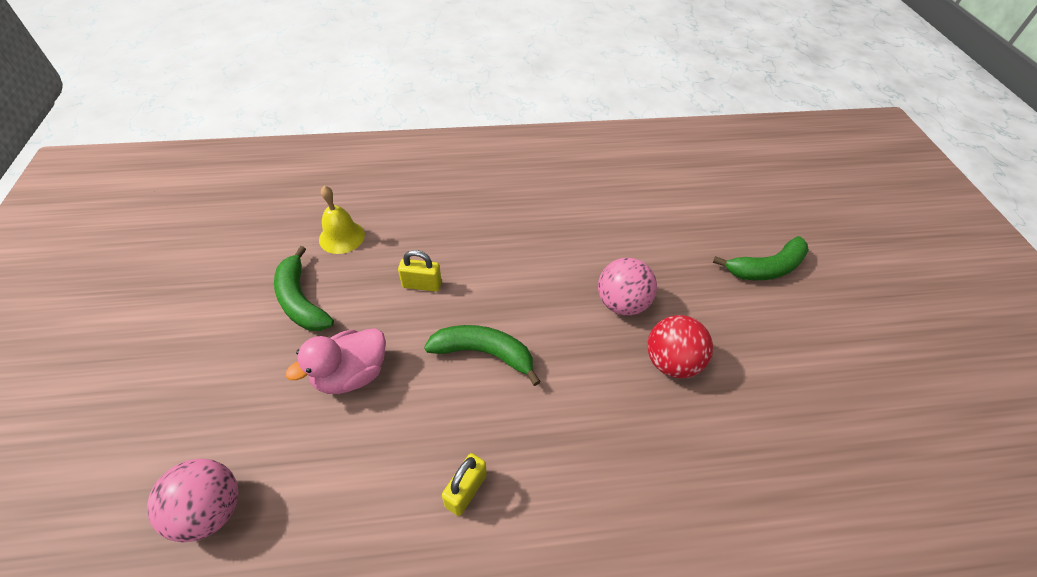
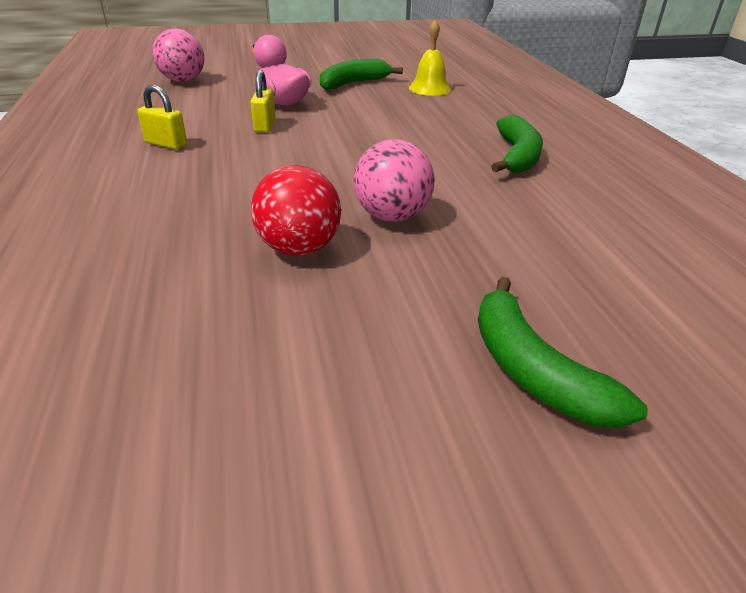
camera: 85 degrees right, 15 degrees down
(422, 285) = (384, 118): yellow padlock -> yellow padlock (265, 126)
(484, 353) = (306, 145): green banana -> green banana (517, 156)

